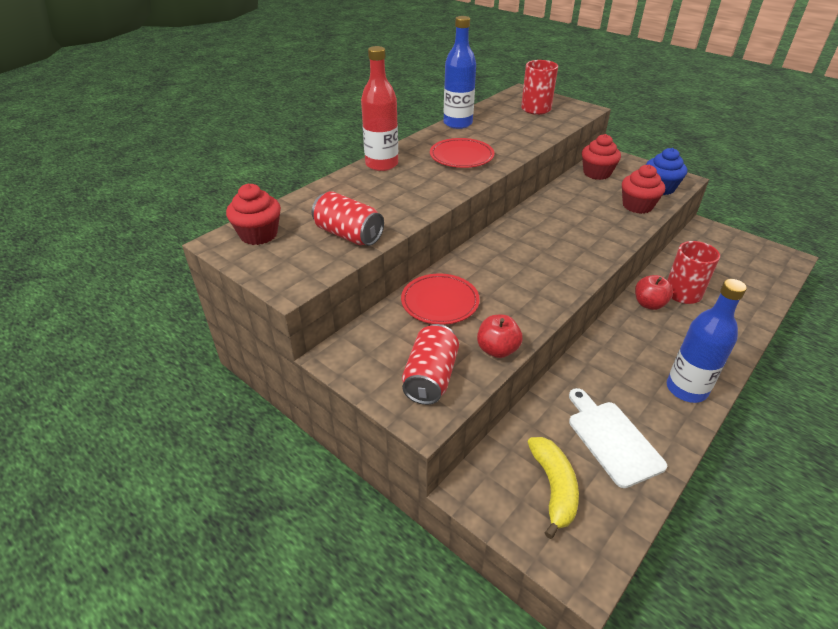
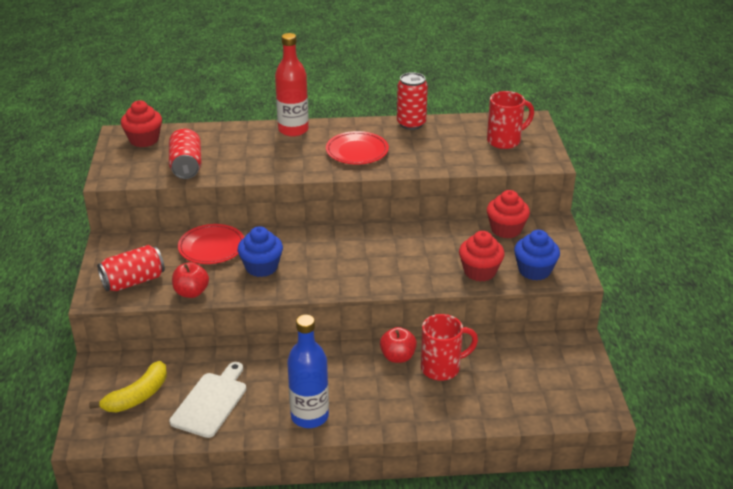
camera: 45 degrees right, 5 degrees down
(457, 123) = (411, 124): blue bottle -> red can
(508, 291) = (261, 267): none -> blue cupcake

